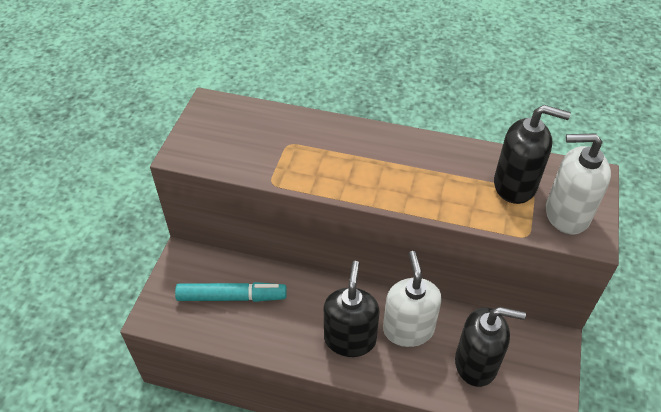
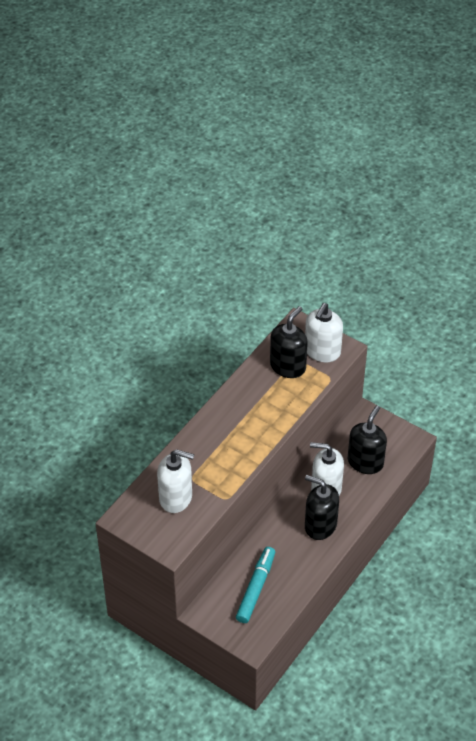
camera: 70 degrees left, 0 degrees up
(254, 138) = (176, 498): none -> white soap dispenser

